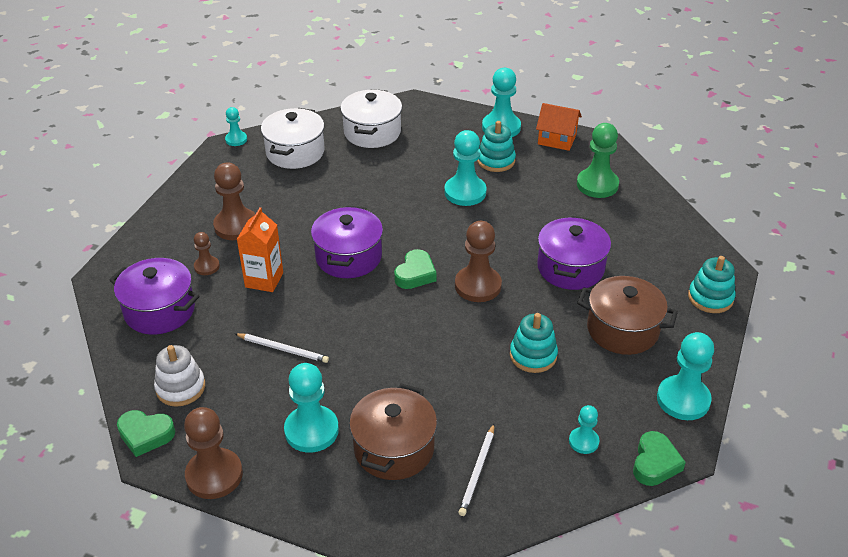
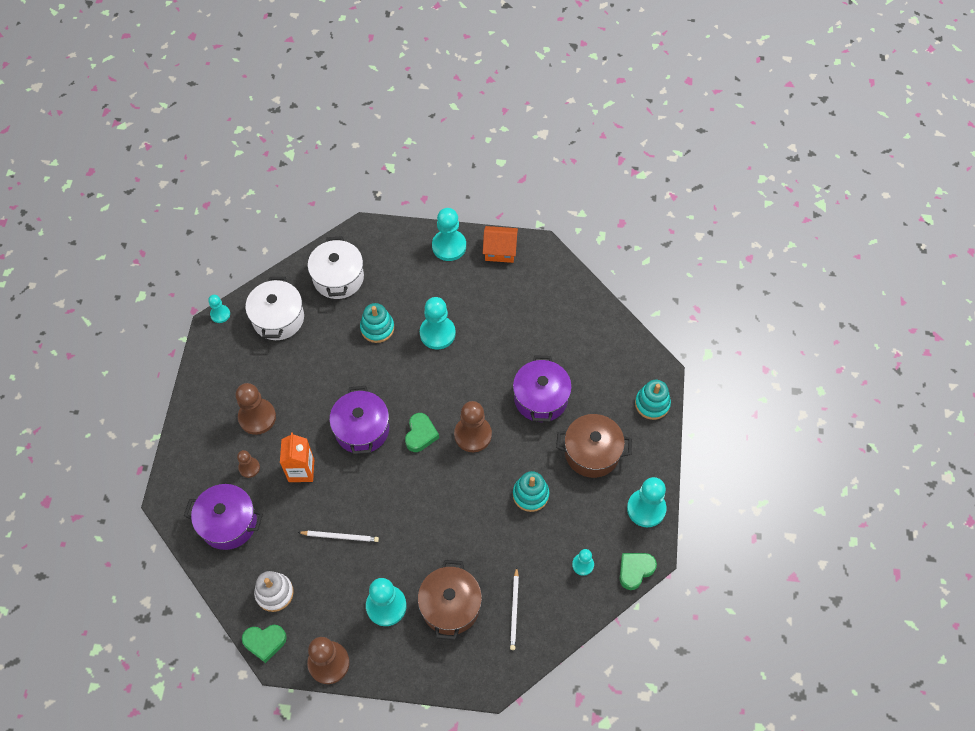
camera: 15 degrees left, 20 degrees up
(496, 161) = (454, 289): turquoise stacking toy -> turquoise stacking toy (377, 328)
(597, 185) = (544, 299): green pawn -> none
(655, 463) = (635, 570): green heart -> green heart turned 135 degrees counterclockwise

